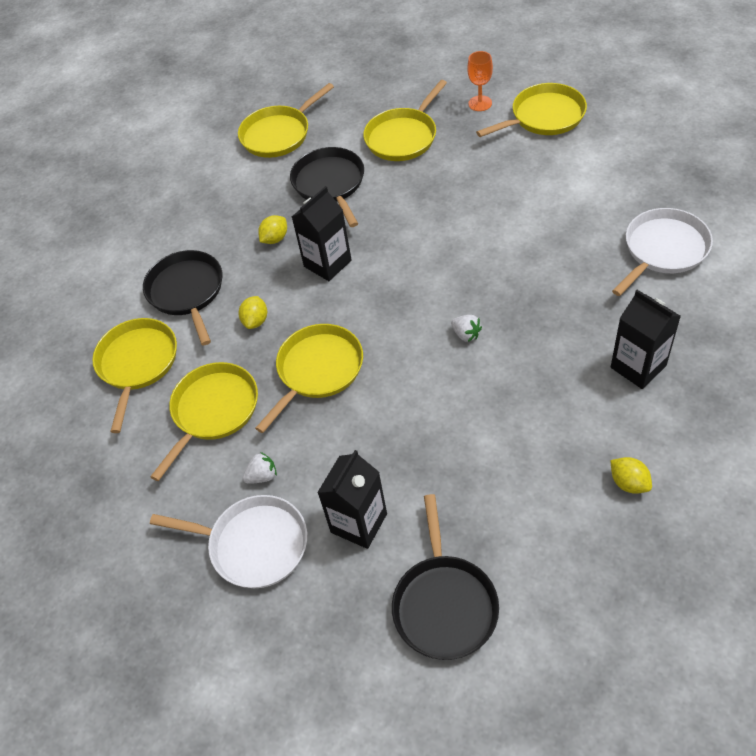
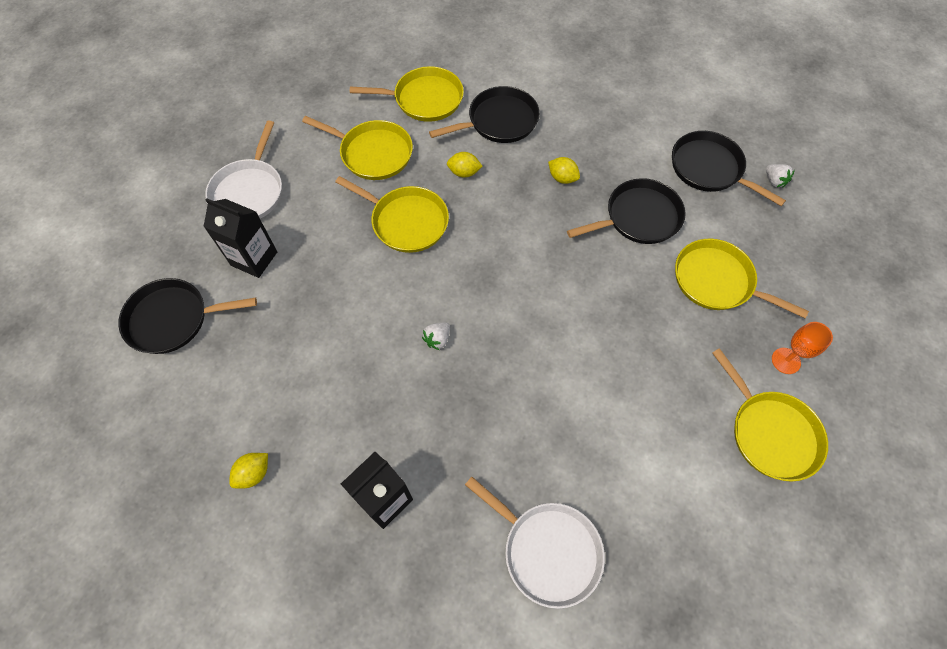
camera: 80 degrees right, 10 degrees up
(262, 476) = (307, 191): white strawberry -> white strawberry (774, 181)
(278, 134) = (709, 169): yellow pan -> black pan
(327, 263) = (531, 221): black carton -> none

